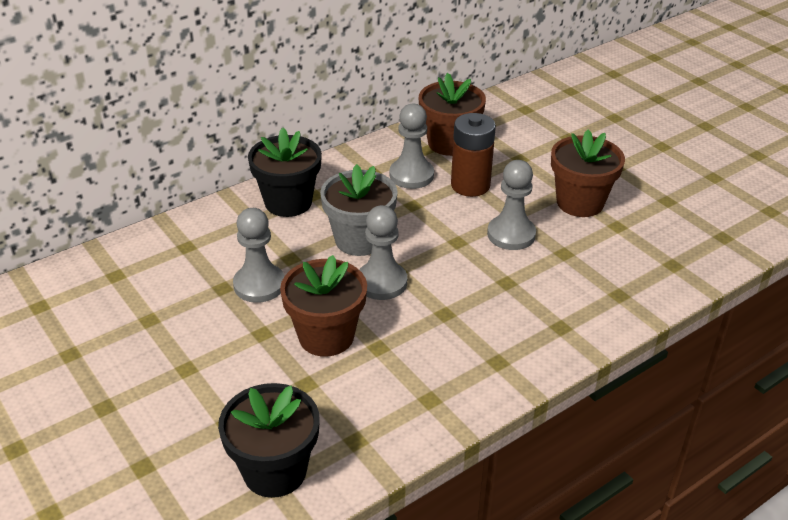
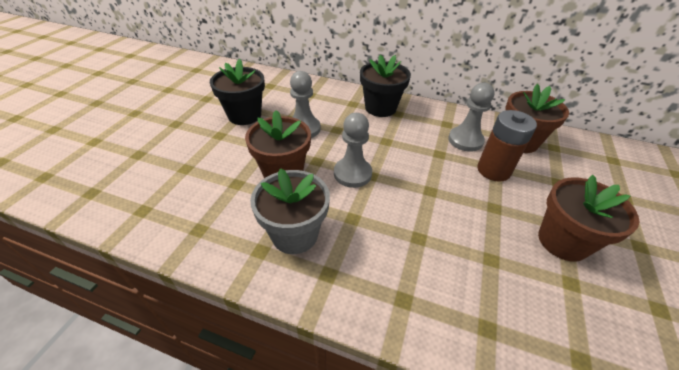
camera: 55 degrees right, 5 degrees up
(275, 471) = (154, 205): black flower pot -> black flower pot (244, 115)
(359, 240) = (380, 147): grey flower pot -> grey flower pot (295, 234)
(511, 234) = (472, 216): grey pawn -> none

